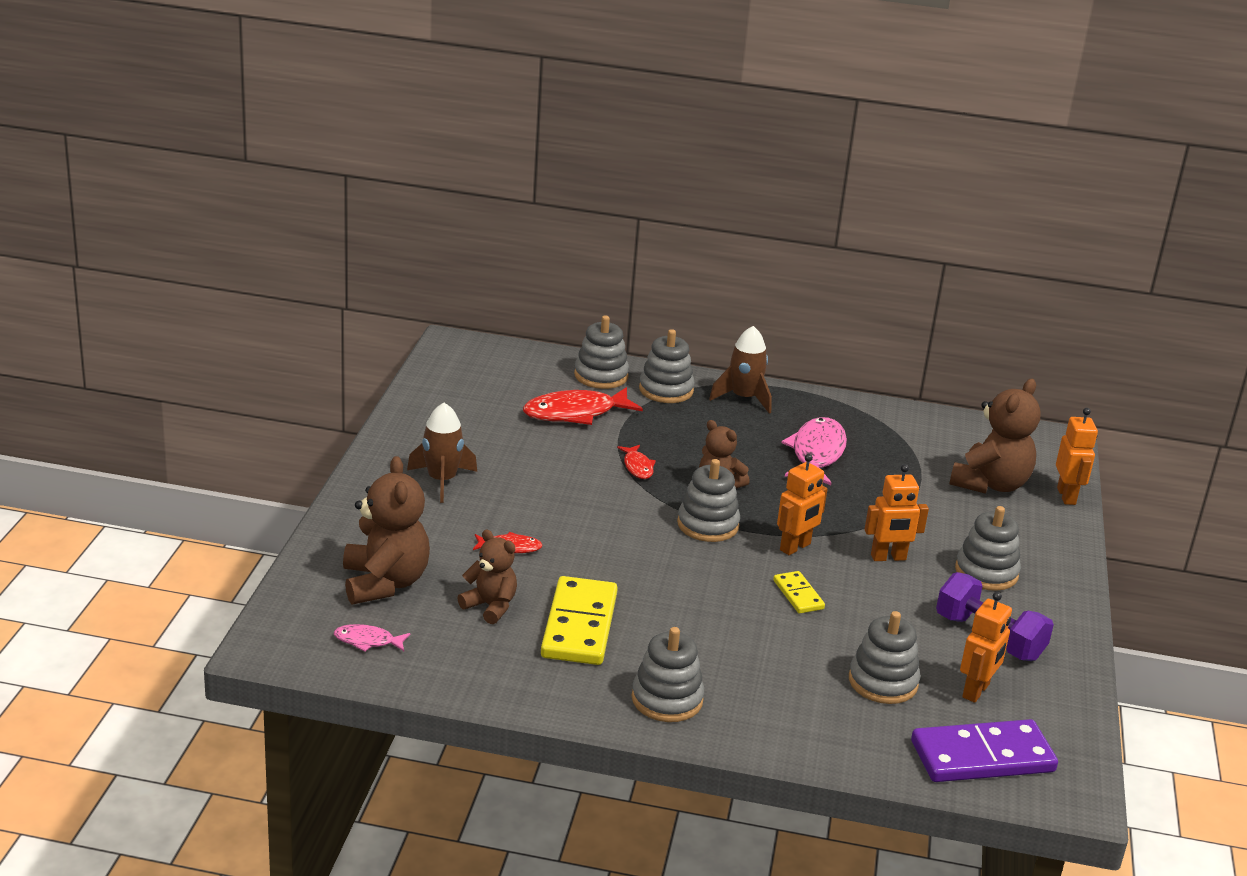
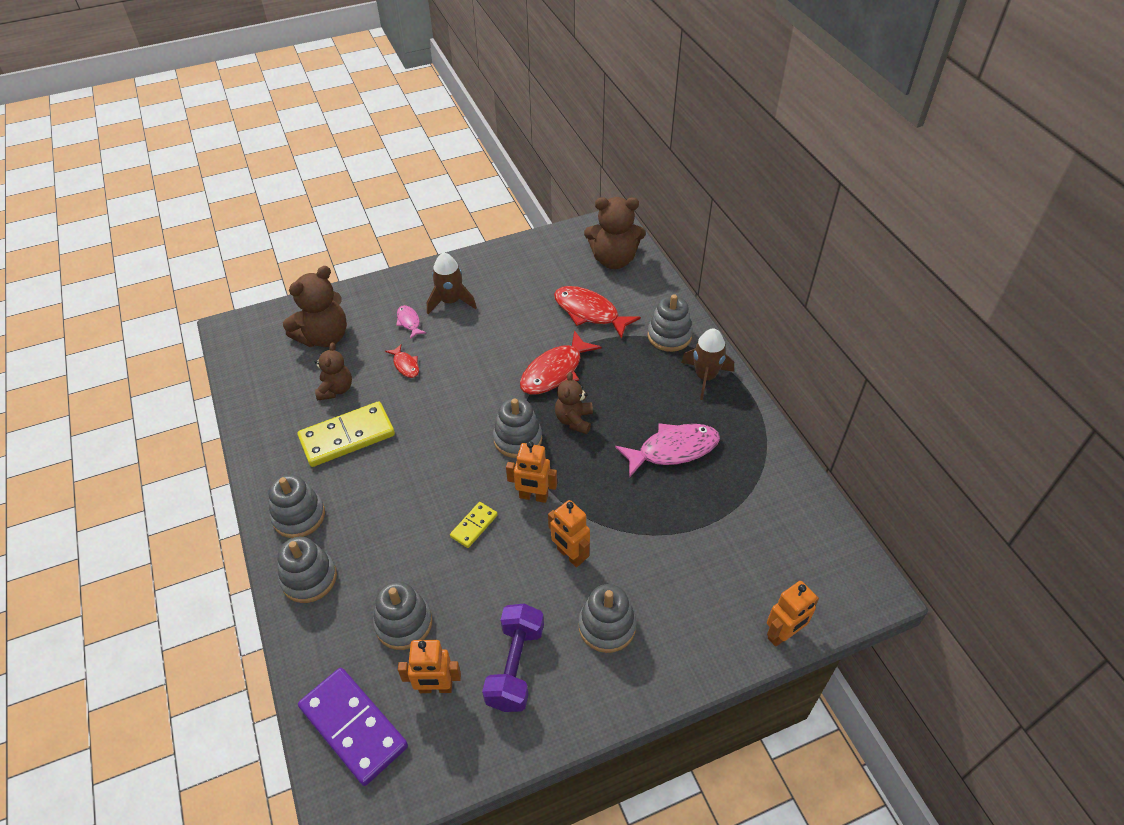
camera: 60 degrees right, 20 degrees up
(367, 641) = (263, 361): pink fish -> pink fish (409, 322)
(601, 376) = (650, 299): grey stacking toy -> grey stacking toy (309, 578)
(637, 467) = (555, 371): red fish -> red fish, size x1.96
(990, 484) = (744, 573): brown teddy bear -> brown teddy bear (614, 260)

